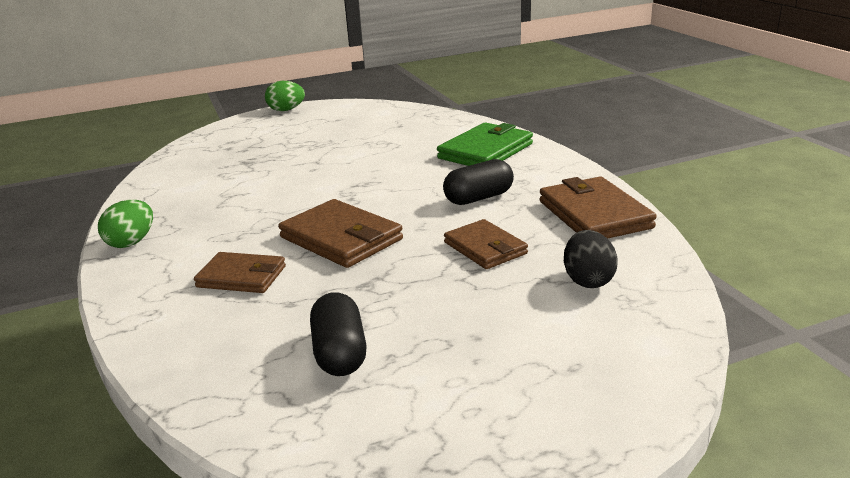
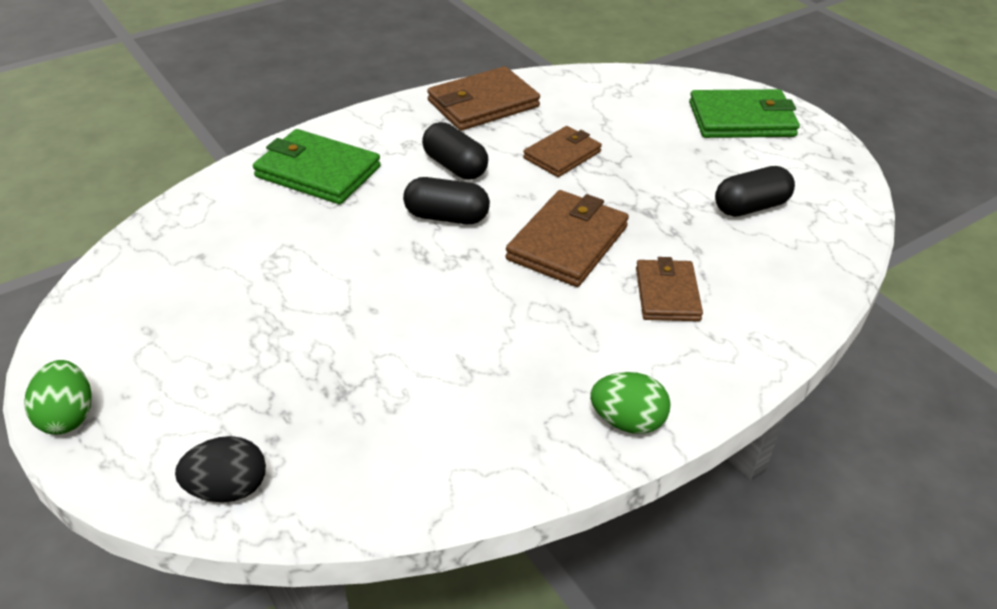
camera: 105 degrees left, 15 degrees up
(404, 193) = (446, 217): none -> black capsule
(548, 392) = (742, 119): none -> green wallet
(588, 280) = (599, 107): black egg -> black egg (228, 489)

